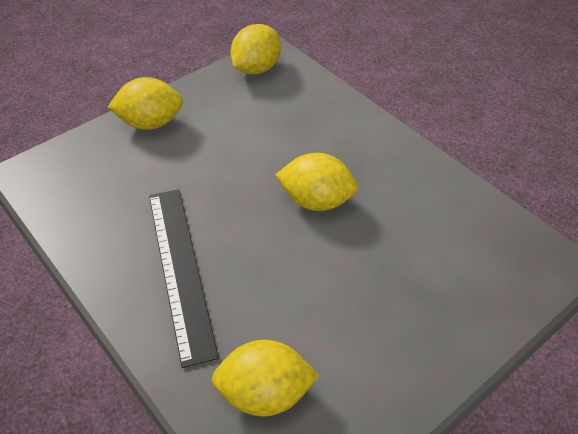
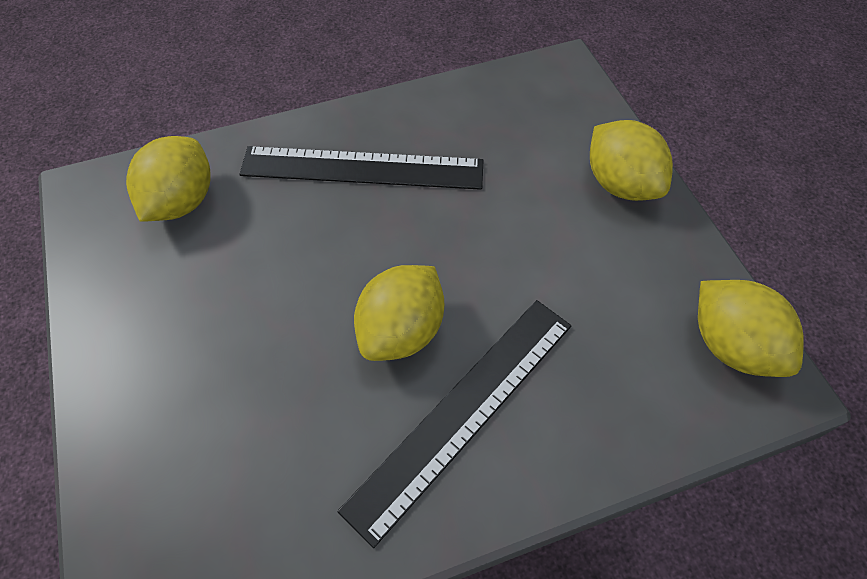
camera: 110 degrees right, 10 degrees up
(150, 123) = (620, 184): yellow lemon -> yellow lemon turned 45 degrees counterclockwise
(354, 159) = (463, 412): none -> black ruler

